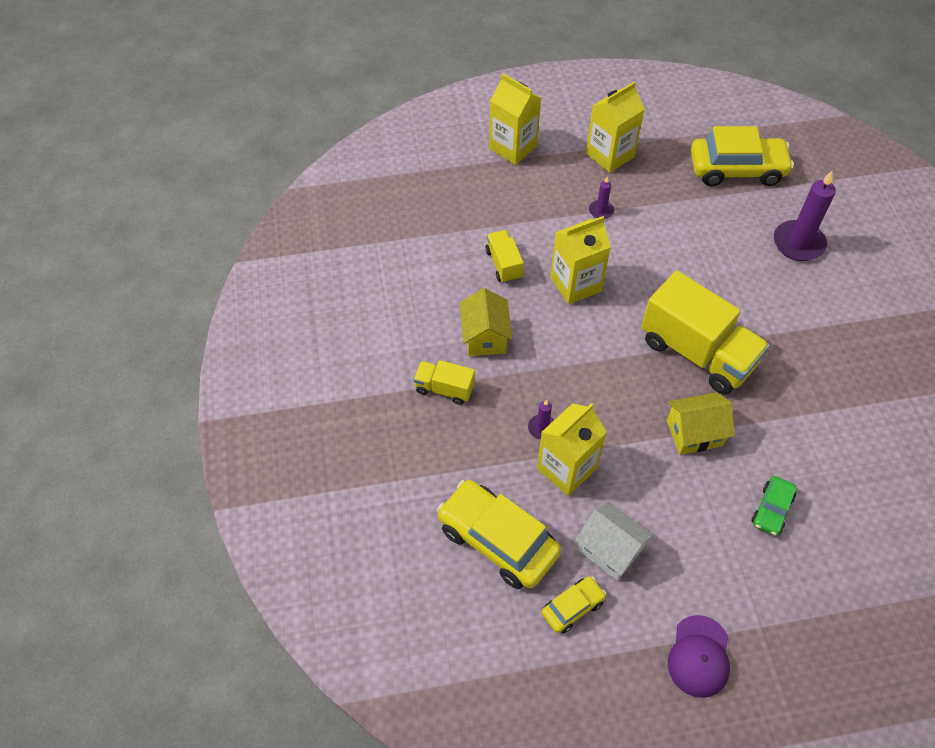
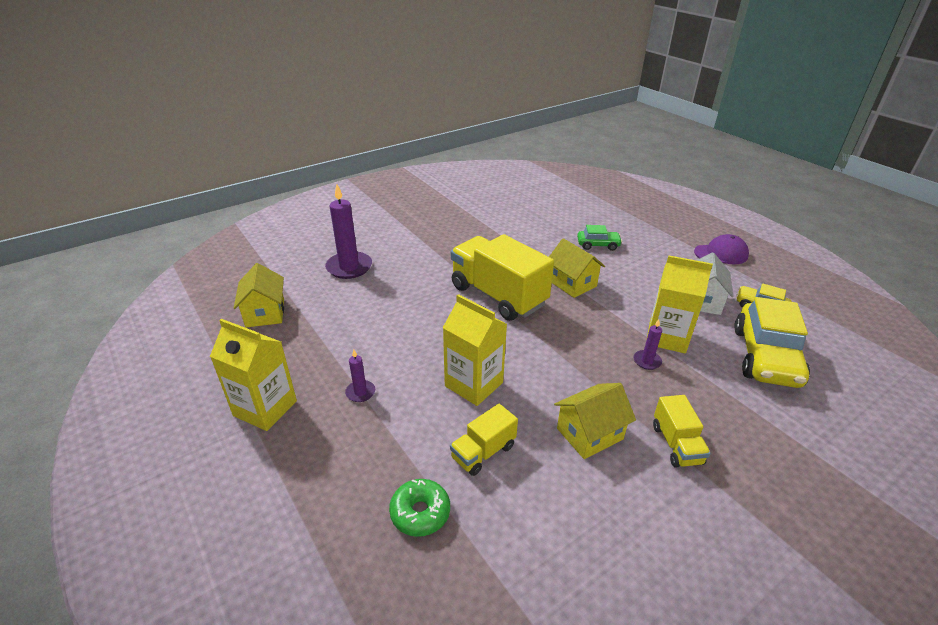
camera: 115 degrees left, 20 degrees down
(474, 215) = (420, 512): none -> green donut
(513, 147) = (271, 514): yellow carton -> none
(697, 352) = (498, 295): yellow truck -> yellow truck turned 60 degrees counterclockwise
(736, 169) = (265, 313): yellow car -> yellow house

